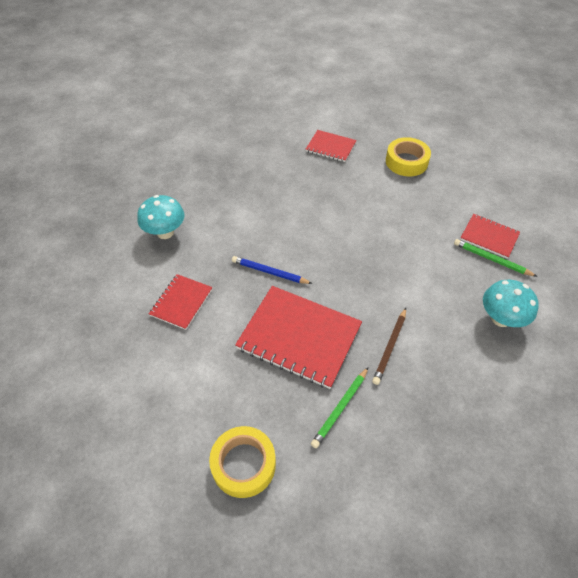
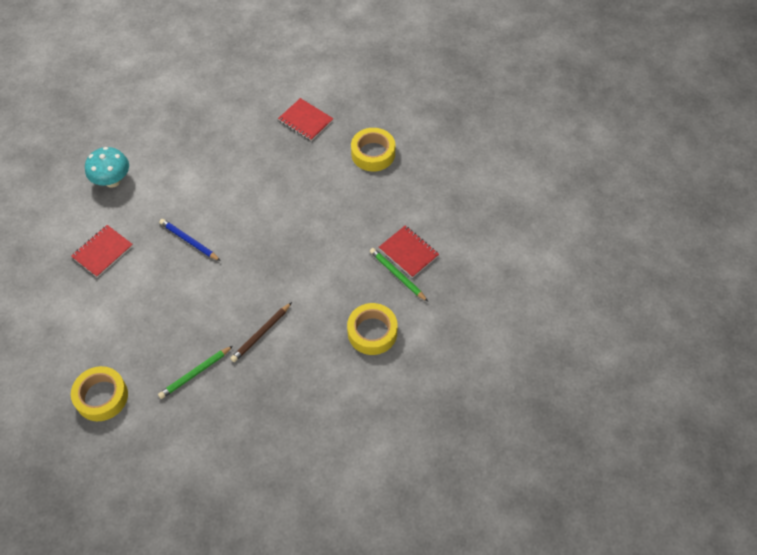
camera: 15 degrees right, 5 degrees up
(299, 337) = (188, 306): red notebook -> none
(501, 319) = (372, 332): turquoise mushroom -> yellow tape

